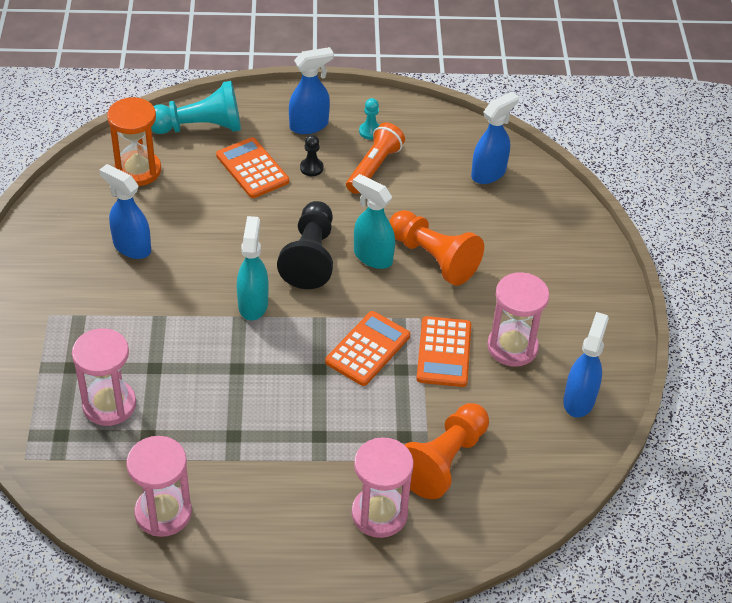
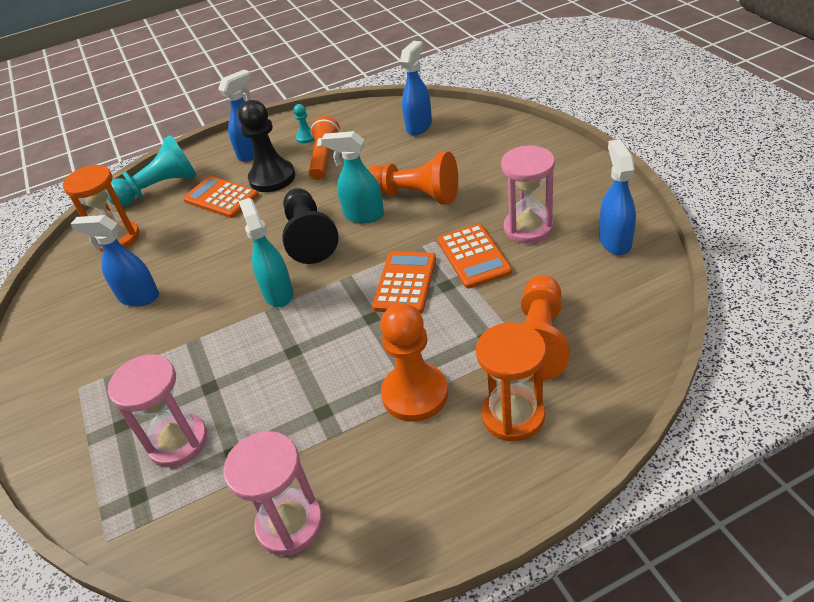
camera: 15 degrees left, 5 degrees down
(311, 168) = (272, 178): black pawn -> black pawn, size x2.17
(314, 457) = (415, 394): none -> orange pawn
(379, 514) = (513, 415): pink hourglass -> orange hourglass

